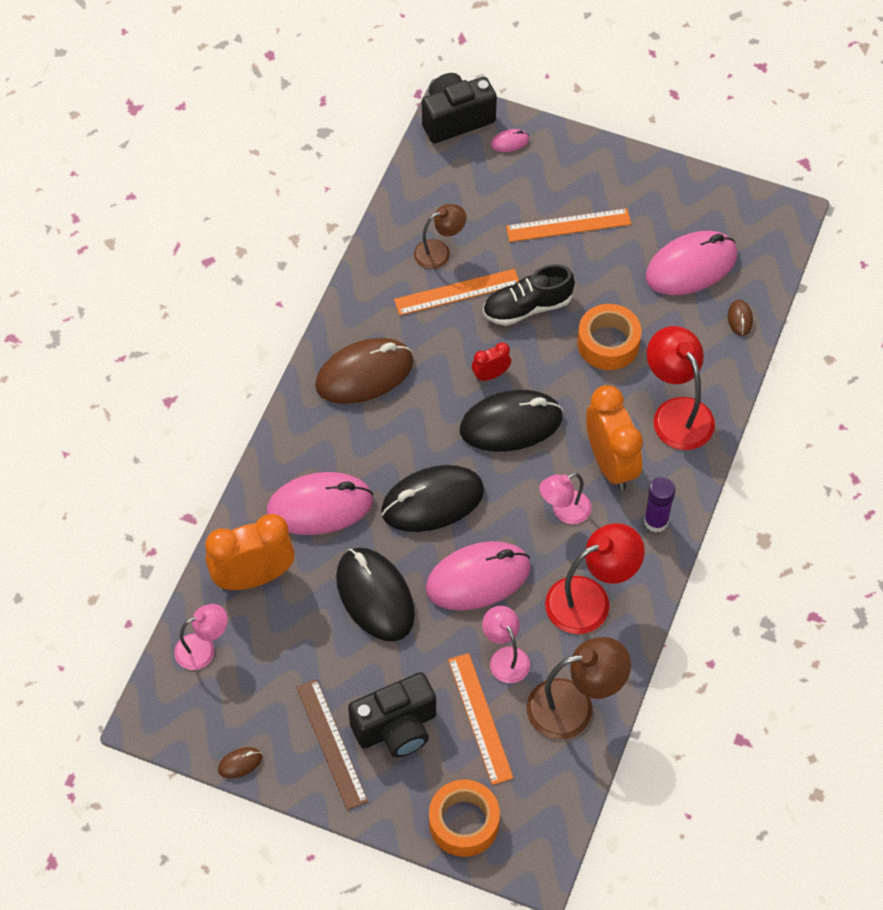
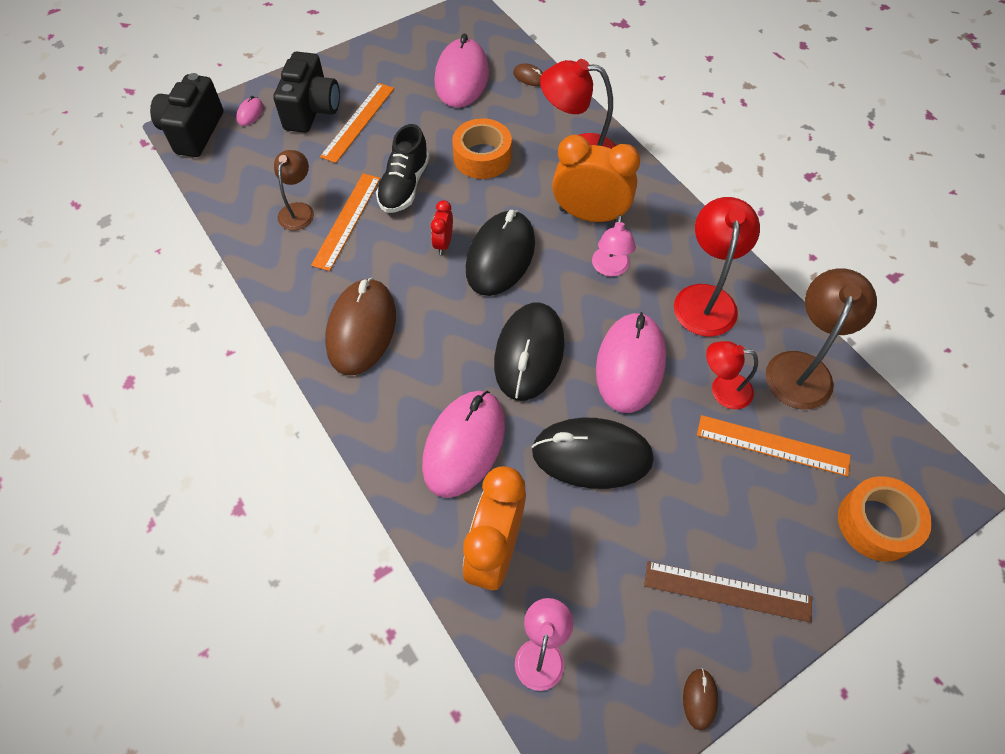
camera: 55 degrees left, 0 degrees up
(396, 727) = (743, 521): black camera -> black camera (312, 110)
(505, 657) = (722, 390): pink lamp -> red lamp
(656, 521) = (663, 217): purple glue stick -> none

